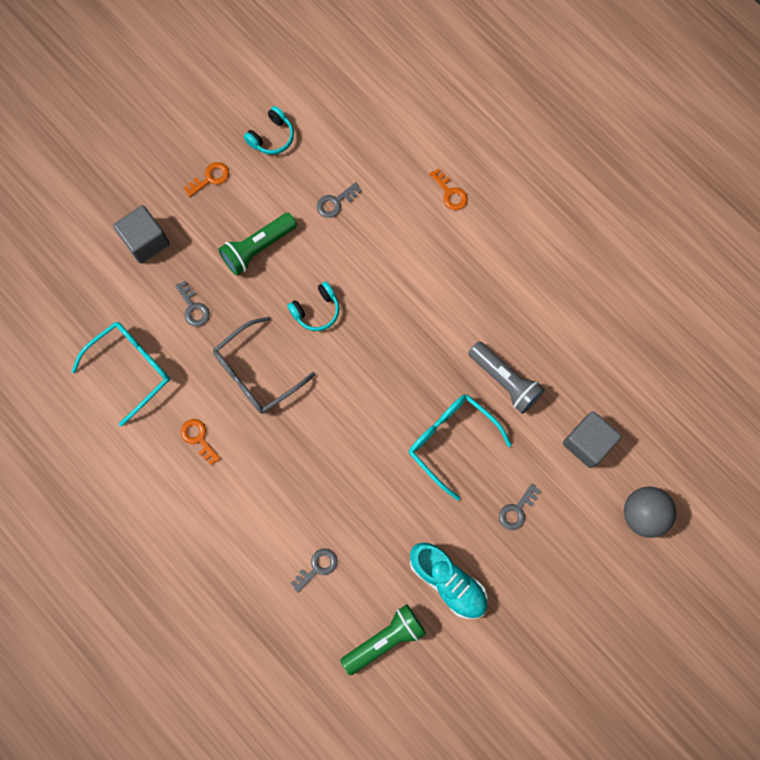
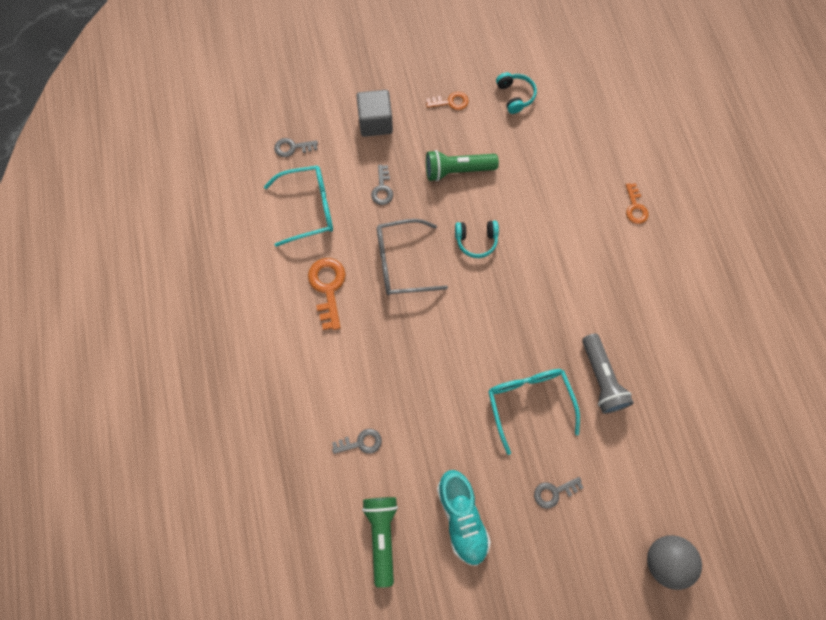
camera: 30 degrees right, 5 degrees down
(198, 438) = (328, 288): orange key -> orange key, size x1.64
(272, 137) = (515, 96): turquoise headphones -> turquoise headphones turned 90 degrees counterclockwise
(335, 202) = (538, 168): grey key -> grey key (292, 147)
(385, 639) = (382, 535): green flashlight -> green flashlight turned 90 degrees counterclockwise
(587, 443) = (646, 470): grey cube -> none

